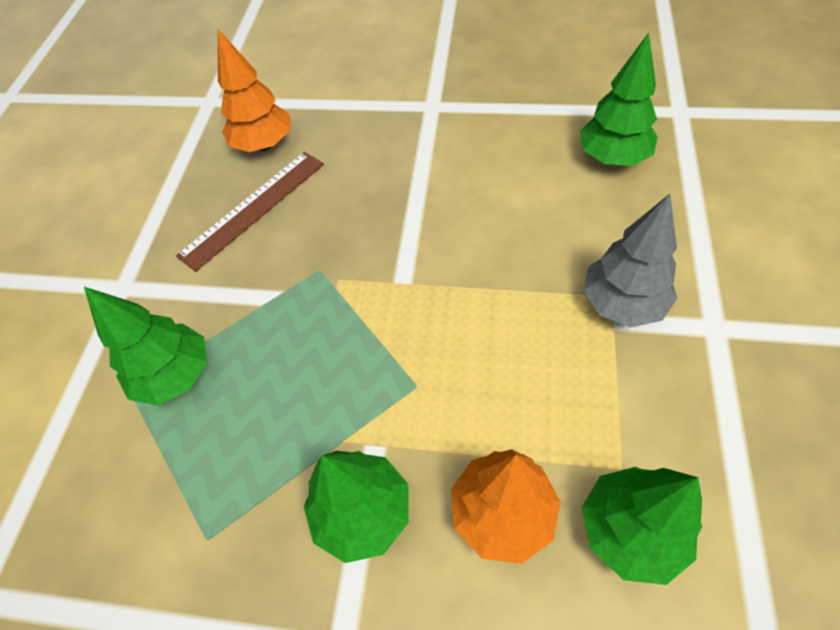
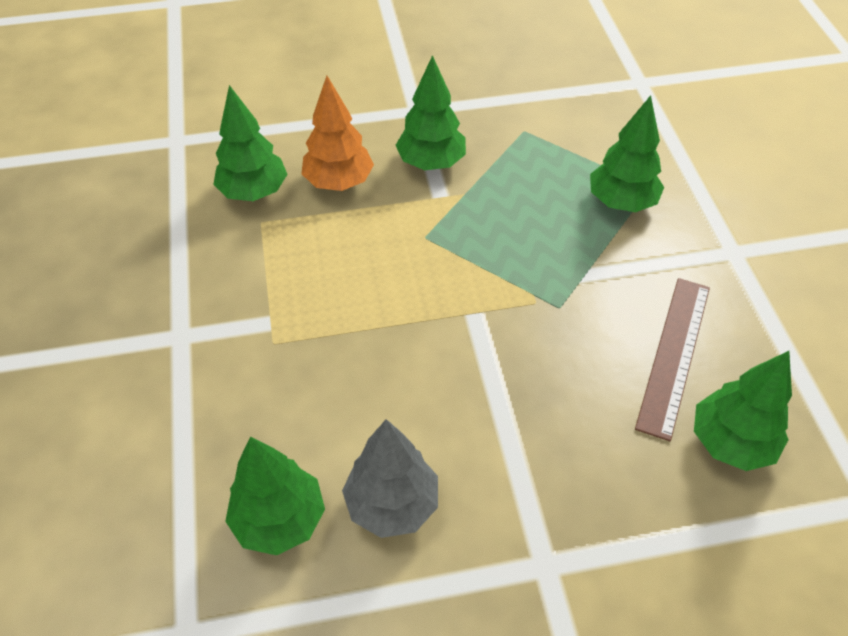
camera: 155 degrees right, 5 degrees down
(264, 145) = (730, 442): orange tree -> green tree
(622, 303) = (263, 338): grey tree -> grey tree (392, 504)

